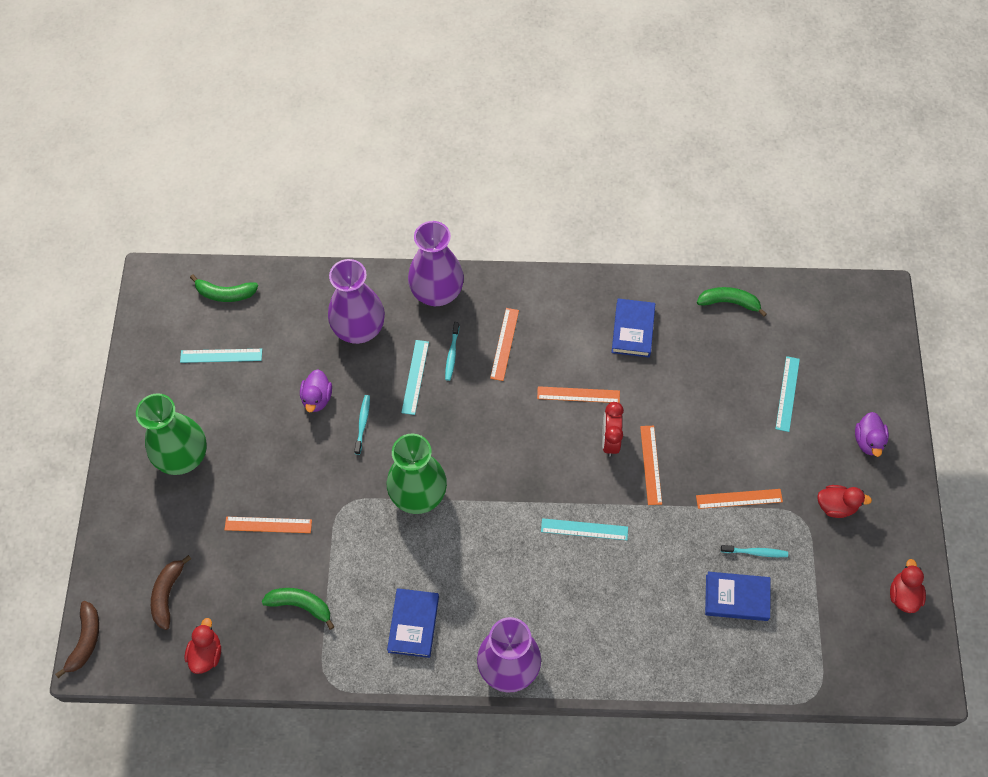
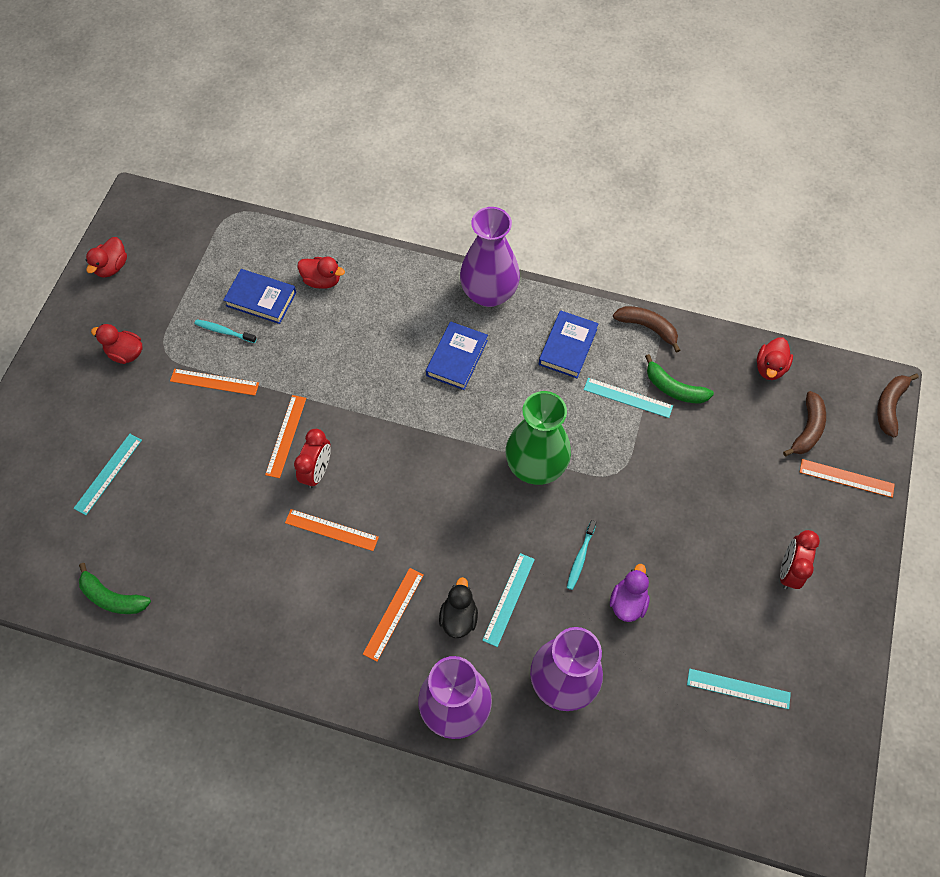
camera: 165 degrees left, 0 degrees up
(183, 456) = (788, 570): green vase -> red clock
(225, 293) = (728, 780): green banana -> none
(268, 525) = (699, 472): orange ruler -> orange ruler (846, 478)
(336, 668) = (647, 328): none -> brown banana
(452, 354) = (458, 617): turquoise toothbrush -> black duck
(584, 529) = (378, 390): turquoise ruler -> turquoise ruler (628, 397)
(633, 330) = (239, 592): blue book -> blue book (457, 358)
(684, 635) = (322, 280): none -> red duck
(868, 441) = (56, 405): purple duck -> none

